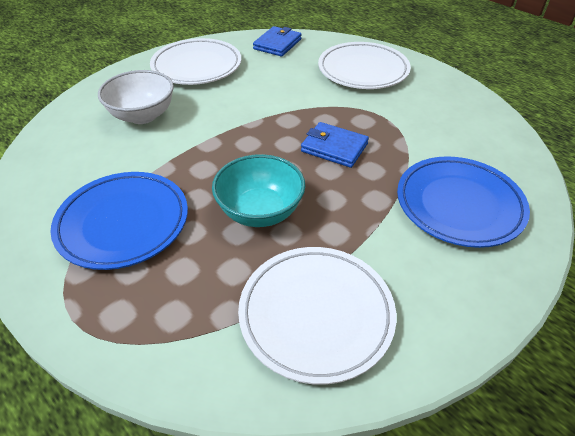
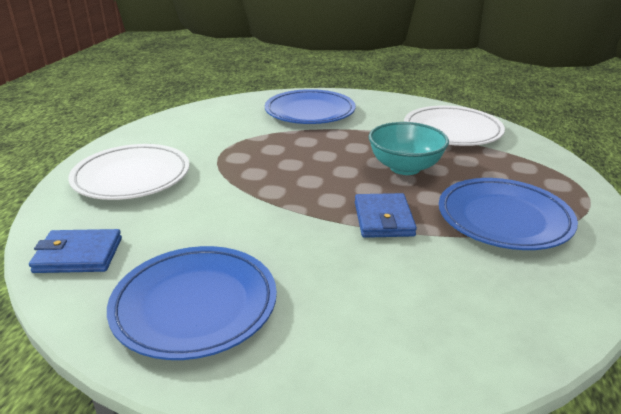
camera: 120 degrees left, 15 degrees down
(143, 115) = (361, 291): white bowl -> none
(197, 66) = (195, 305): white plate -> blue plate
(334, 147) = (292, 160): blue wallet -> blue wallet (383, 219)

